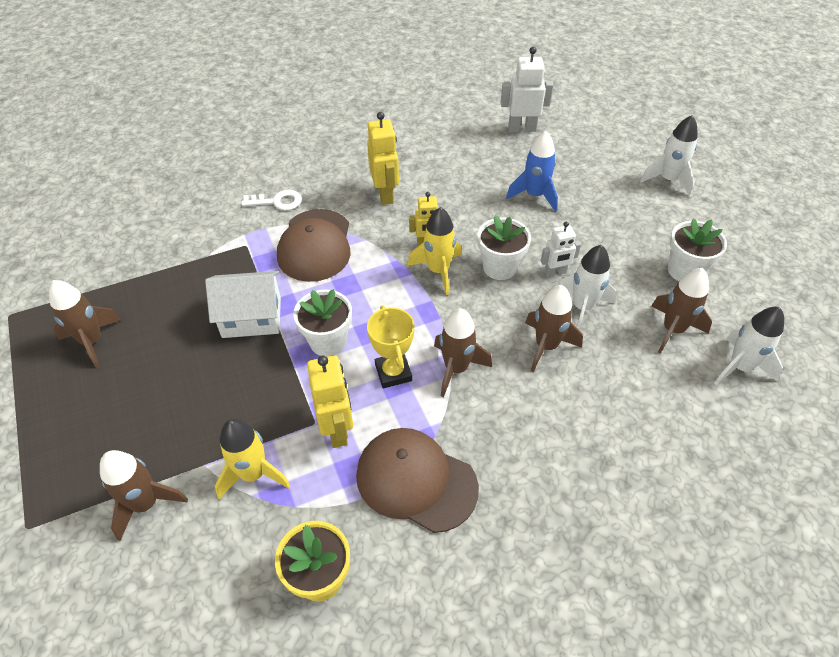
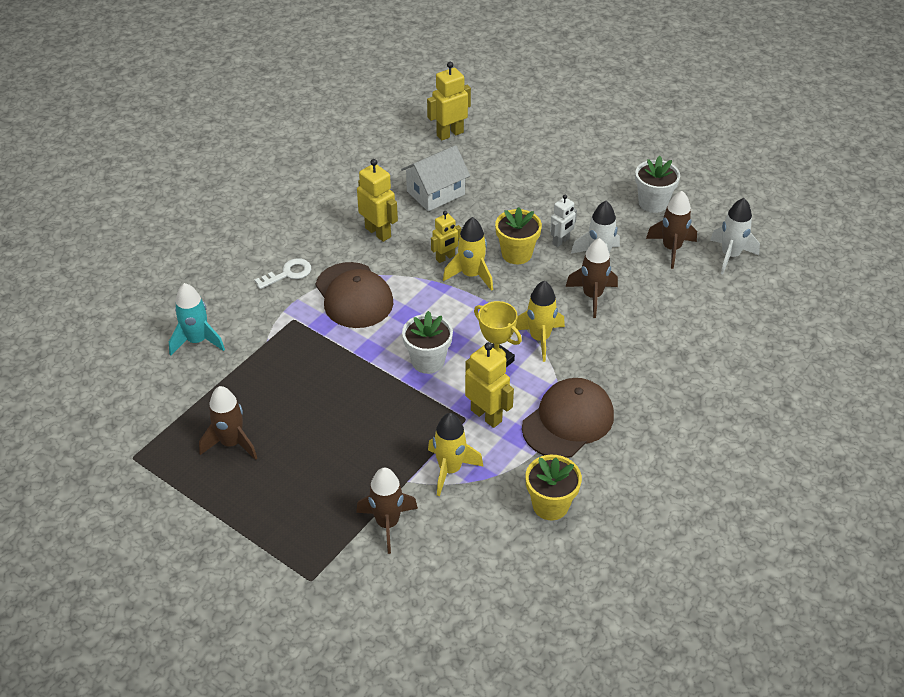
camera: 30 degrees left, 5 degrees down
(153, 231) = (197, 341): none -> turquoise rocket
(252, 317) = (350, 370): white house -> white house (435, 193)
(416, 480) = (568, 421): brown cap -> brown cap turned 135 degrees clockwise
(456, 368) = (539, 338): brown rocket -> yellow rocket
(500, 267) = (516, 254): white flower pot -> yellow flower pot
(522, 128) = (449, 134): white robot -> yellow robot
(534, 195) = (502, 187): blue rocket -> none
(668, 180) = (596, 136): white rocket -> none

